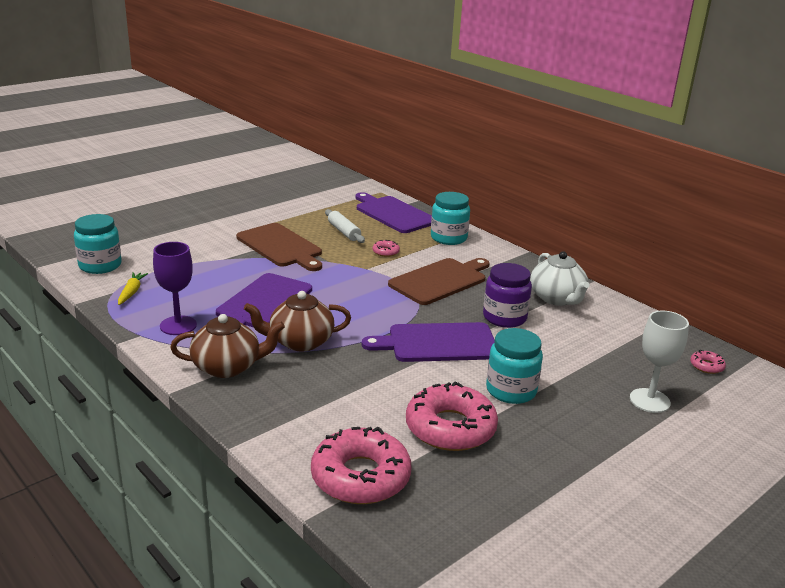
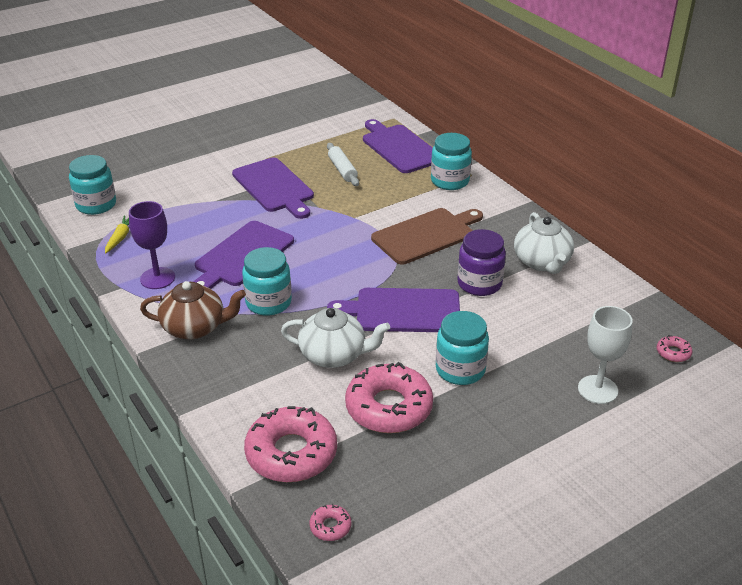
camera: 10 degrees right, 10 degrees up
(281, 247) = (274, 187): brown cutting board -> purple cutting board
(300, 342) = (268, 302): brown teapot -> turquoise jar
(380, 384) = (334, 355): none -> white teapot
(385, 252) = (379, 197): pink donut -> pink donut (330, 526)

